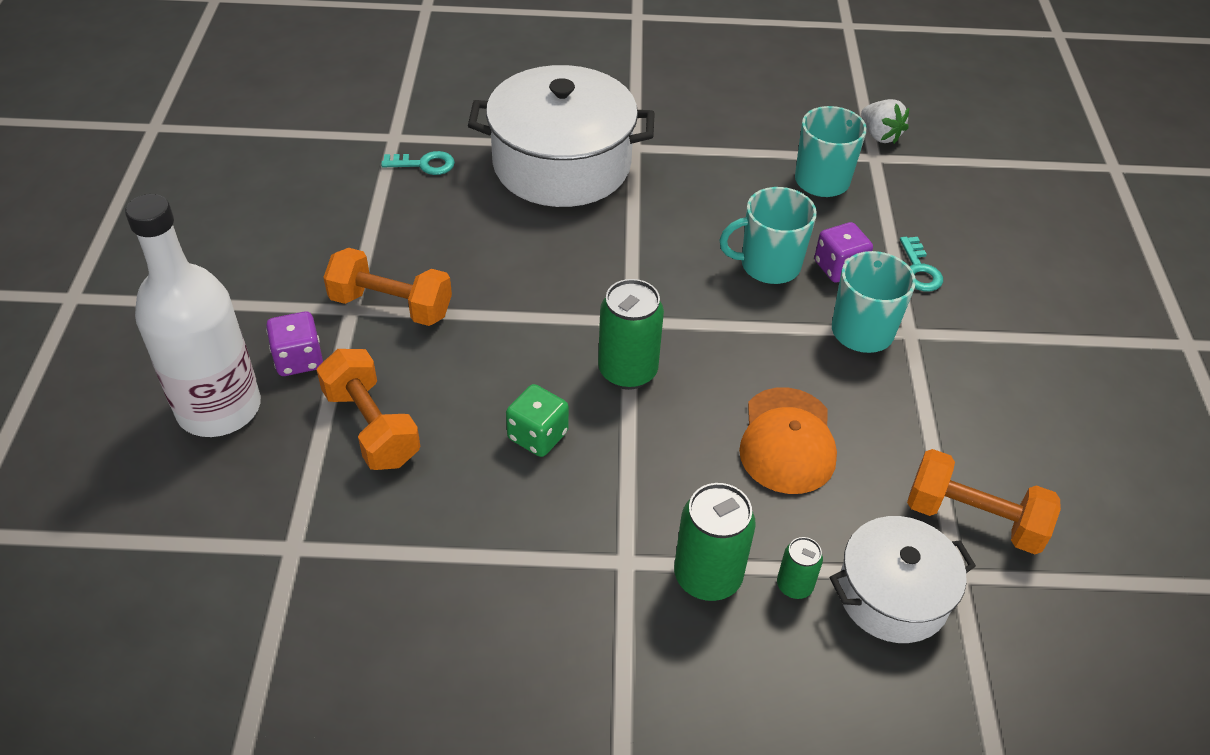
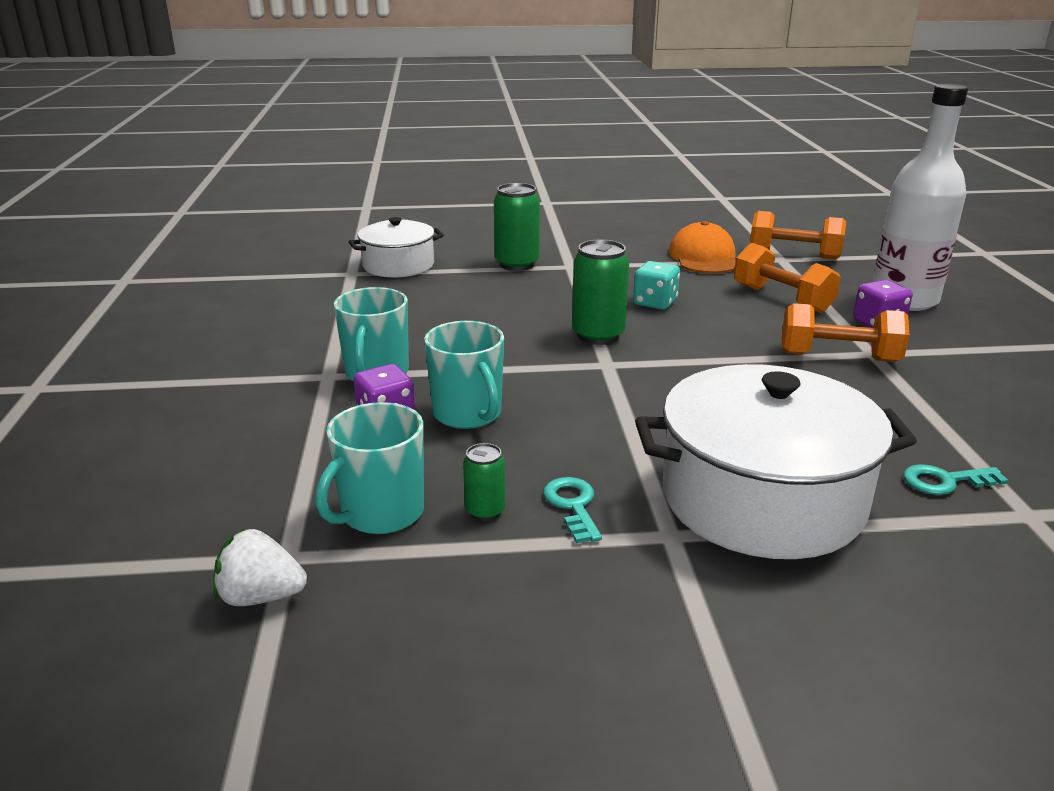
camera: 175 degrees right, 20 degrees down
(538, 435) = (655, 303): green dice -> turquoise dice
(768, 265) = (468, 414): turquoise mug -> turquoise mug turned 75 degrees clockwise
(787, 441) = (459, 312): orange cap -> orange cap (704, 257)
(794, 586) = (461, 265): green can -> green can (485, 511)
(880, 135) = (261, 597): white strawberry -> white strawberry turned 45 degrees counterclockwise
(919, 270) = (291, 423): turquoise key -> turquoise key (573, 506)
(973, 519) = (328, 291): orange dumbbell -> orange dumbbell (793, 255)

